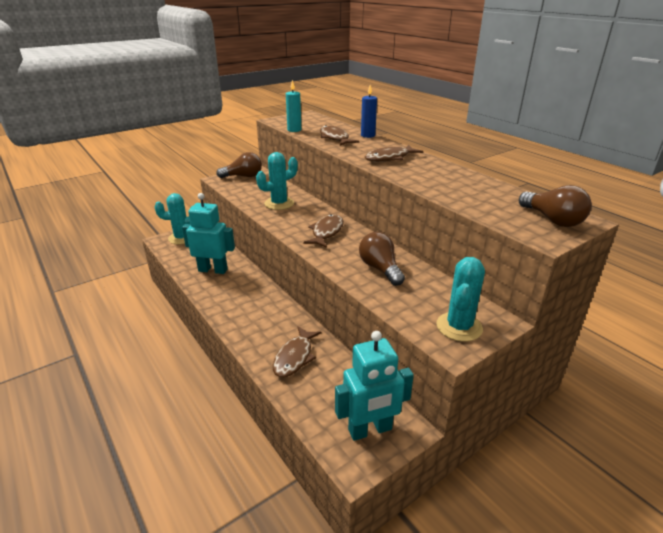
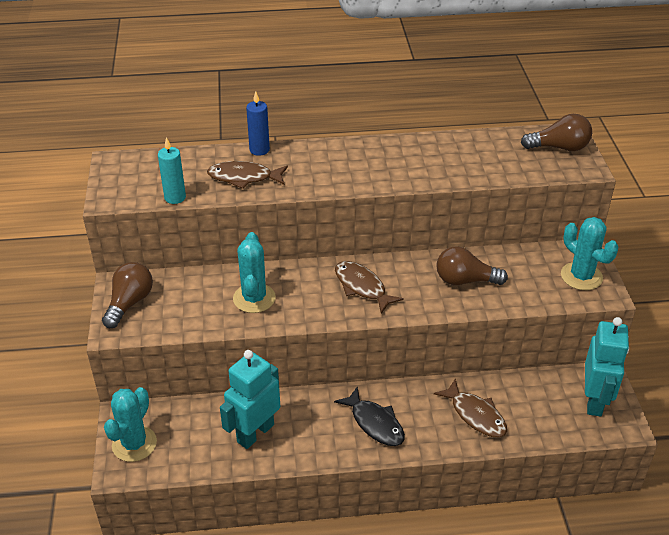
camera: 60 degrees left, 10 degrees up
(252, 311) = (375, 423): none -> black fish
(389, 158) = (349, 166): brown fish -> none

